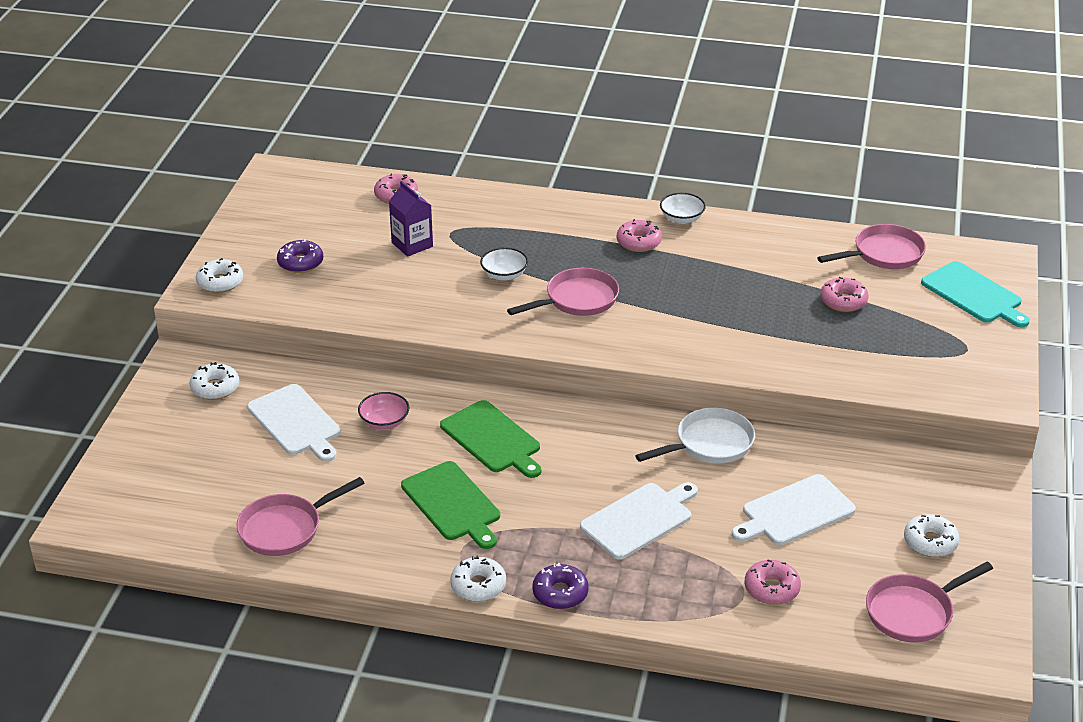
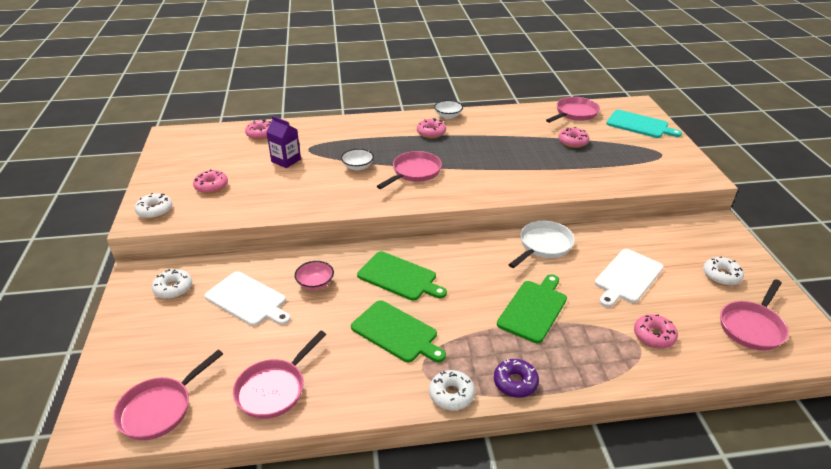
camera: 20 degrees left, 0 degrees up
(159, 517) = (160, 409): none -> pink pan
(300, 263) = (211, 186): purple donut -> pink donut
(639, 519) = (534, 309): white cutting board -> green cutting board

